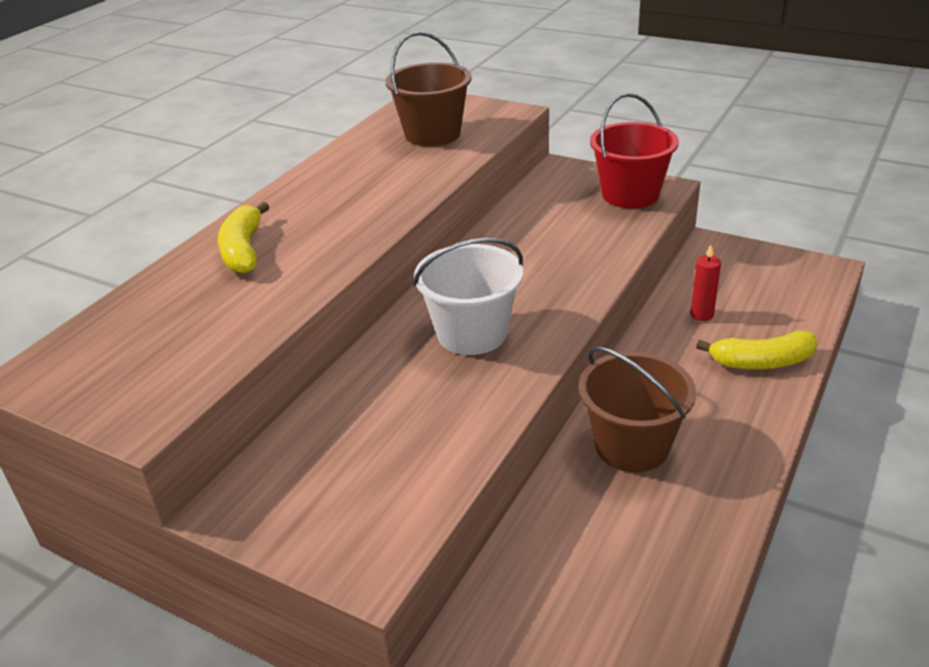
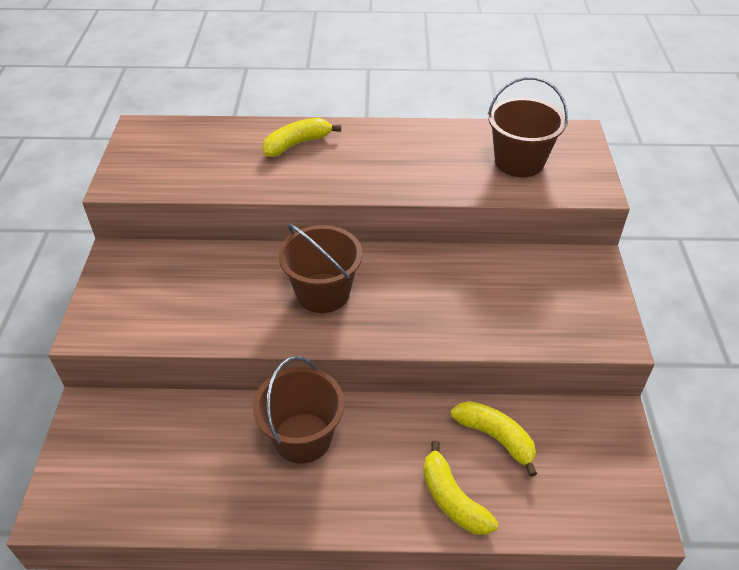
camera: 60 degrees right, 10 degrees up
(472, 333) = (323, 293): white bucket -> brown bucket
(630, 194) = (585, 320): red bucket -> none
(702, 315) = (495, 438): red candle -> yellow banana

